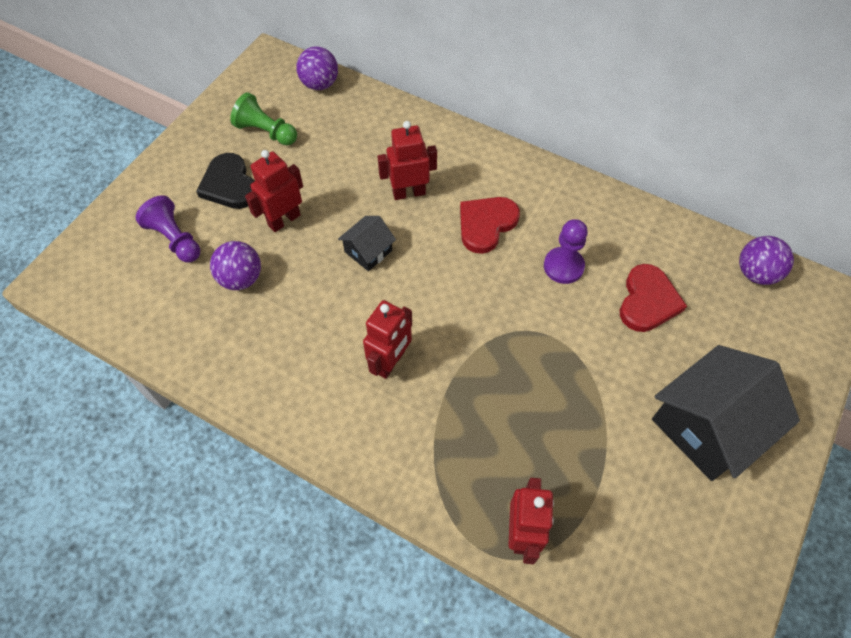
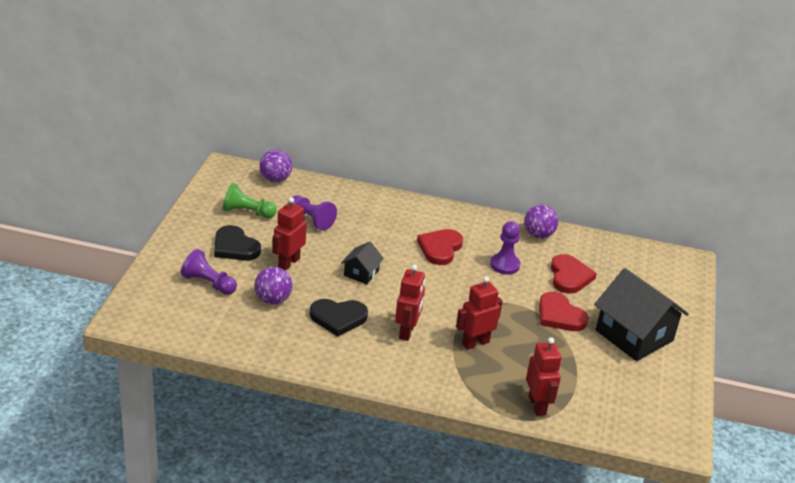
camera: 20 degrees left, 25 degrees down
(310, 323) = (338, 318): none -> black heart
(339, 153) = (311, 219): none -> purple pawn
(409, 193) = (375, 236): red robot -> red robot (475, 343)
(610, 369) = (559, 315): none -> red heart
(708, 426) = (634, 335): black house -> black house turned 75 degrees counterclockwise
(756, 273) = (634, 253): purple ball -> purple ball (538, 235)

